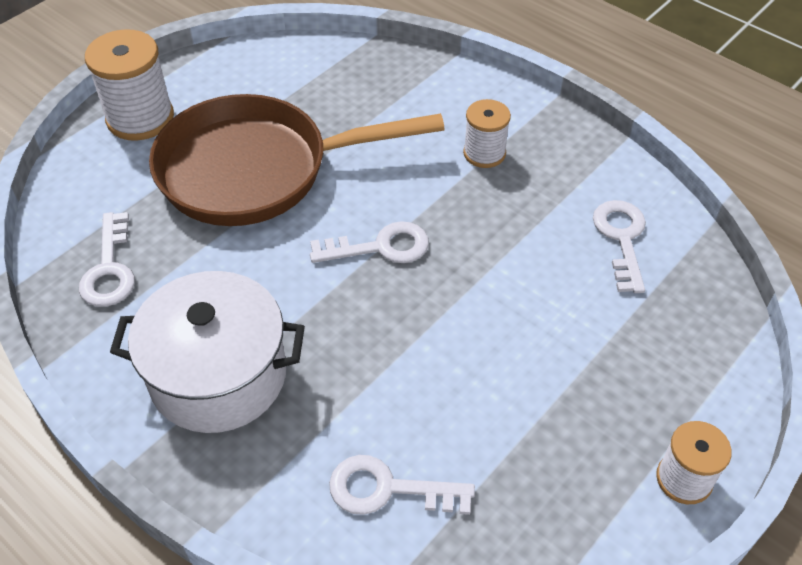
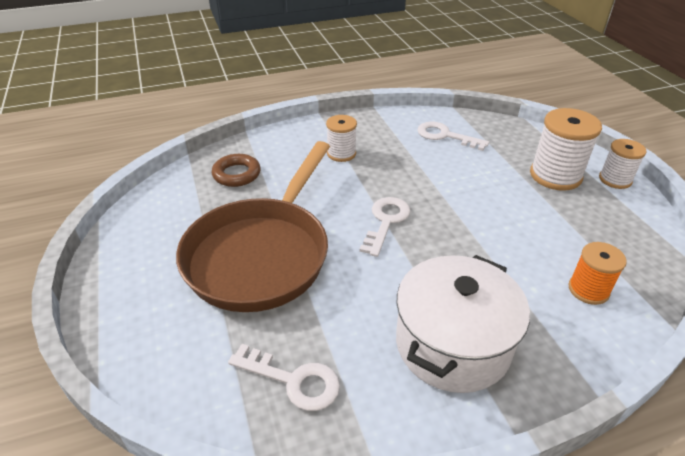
camera: 60 degrees left, 10 degrees down
(140, 118) = (132, 302): white spool -> white spool (555, 175)
(370, 88) = (236, 174): none -> brown ring
(388, 489) = (588, 290): white key -> orange spool

